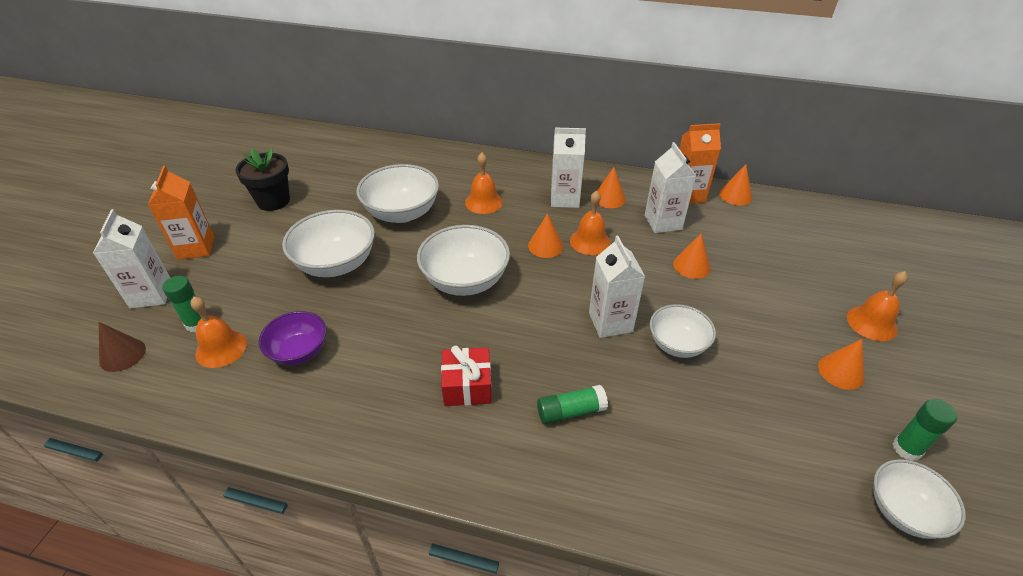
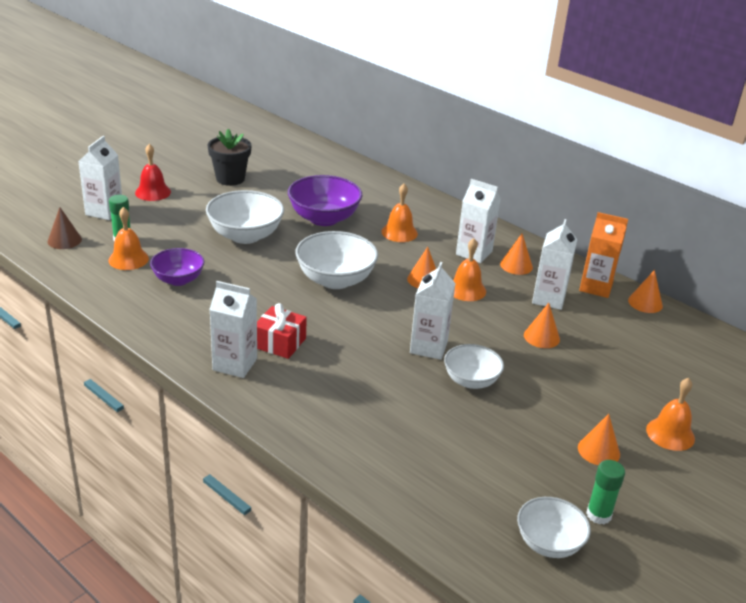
camera: 25 degrees right, 10 degrees down
(196, 248) = (153, 192): orange carton -> red bell
(402, 213) = (324, 218): white bowl -> purple bowl
(440, 440) = (235, 364): none -> white carton
(570, 411) = (343, 386): green glue stick -> none

